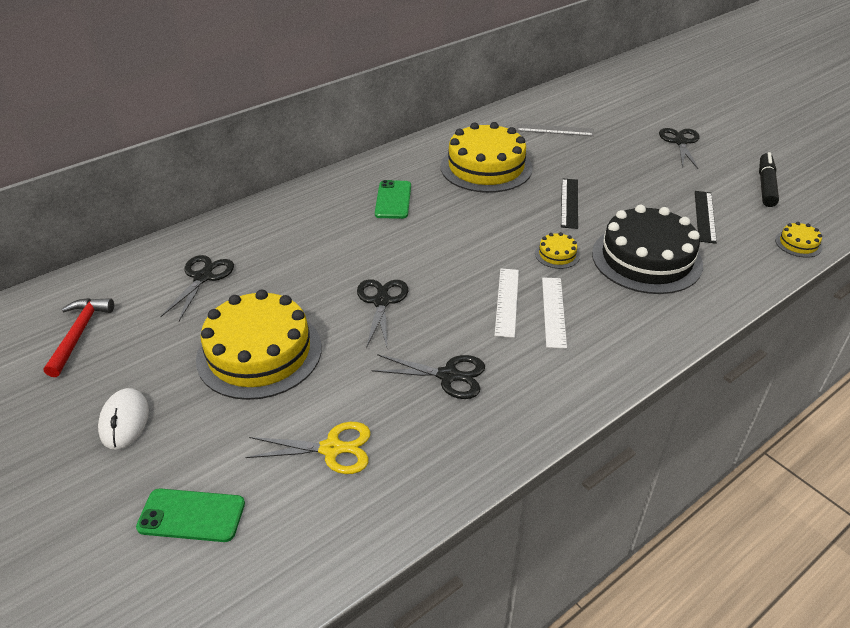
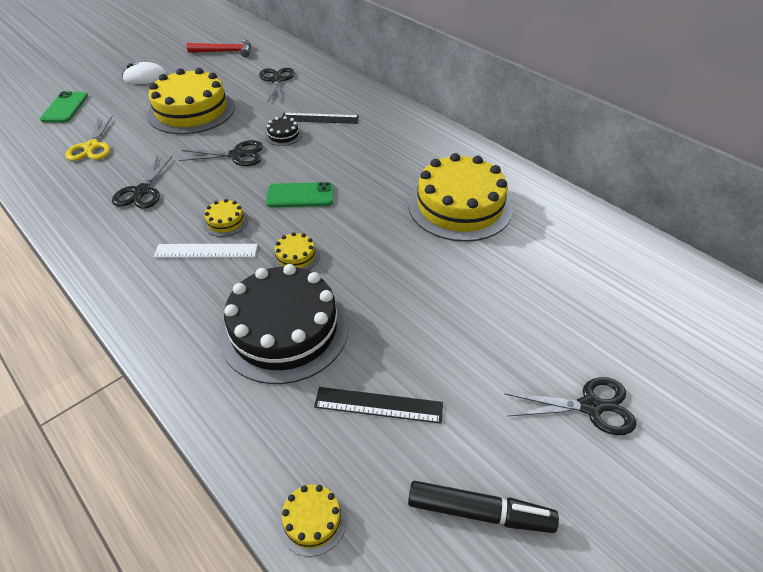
camera: 85 degrees right, 5 degrees up
(203, 277) = (276, 80): black scissors -> black scissors turned 105 degrees counterclockwise
(345, 267) = (283, 135): none -> black cake
(393, 200) = (385, 151): green phone -> green phone (300, 195)
(507, 301) = (225, 221): white ruler -> yellow cake
(554, 130) = (570, 263): grey ruler -> none
(569, 203) = (395, 270): black ruler -> black ruler (320, 118)

